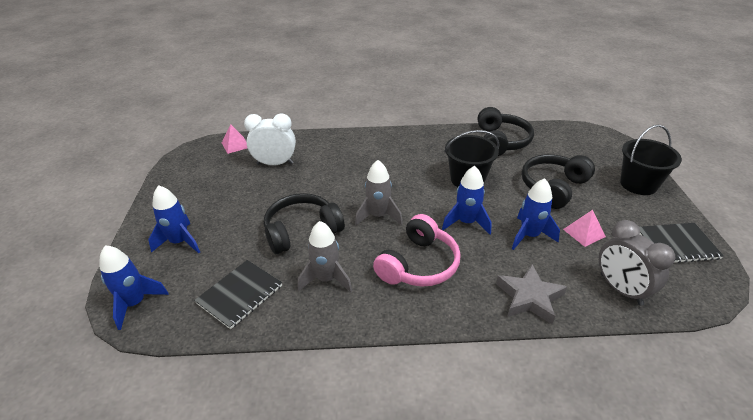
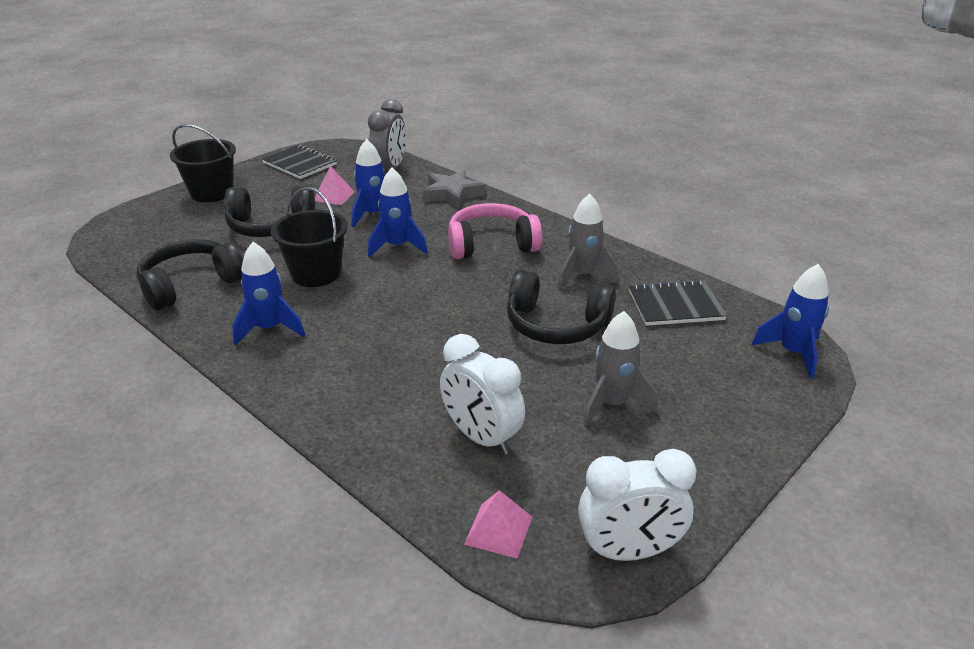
camera: 135 degrees left, 5 degrees down
(180, 242) = (711, 393): blue rocket -> blue rocket (269, 329)
(182, 162) = (629, 551): none -> white clock
(378, 216) = (460, 294): grey rocket -> grey rocket (612, 404)

